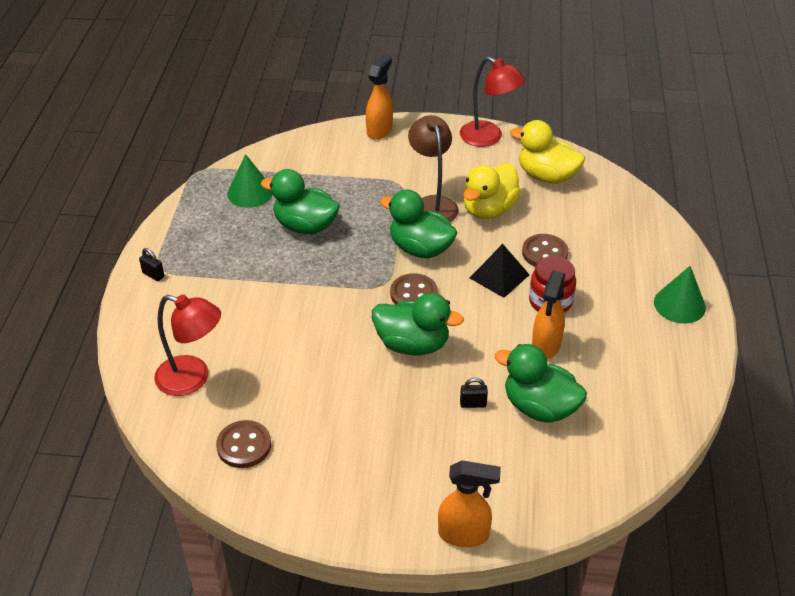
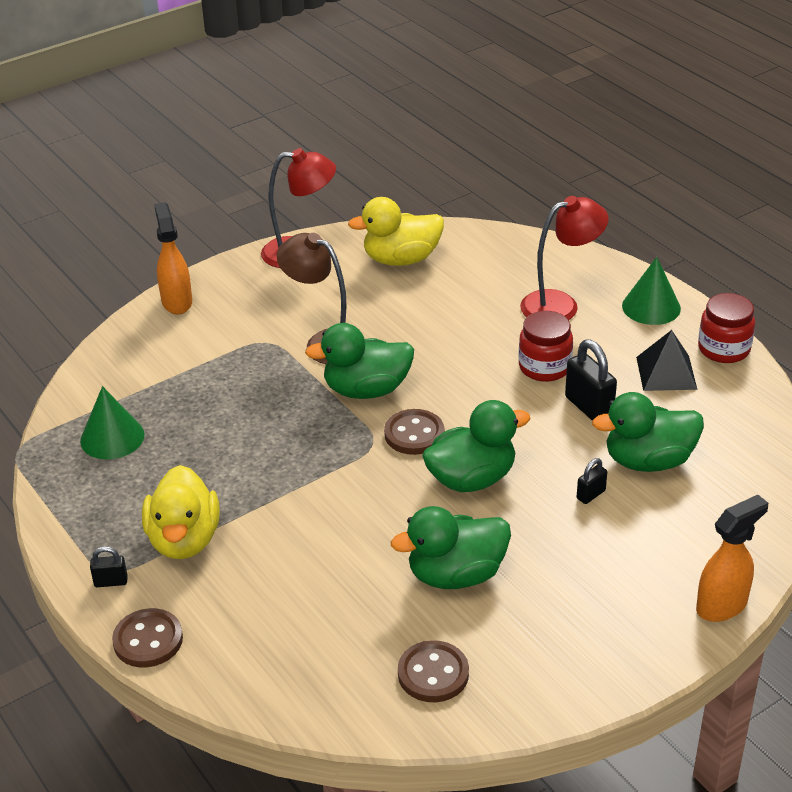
camera: 40 degrees left, 5 degrees down
(193, 379) = (296, 651): red lamp -> red lamp (560, 304)
(305, 226) = (219, 436): green duck -> green duck (456, 575)
(489, 209) = (386, 318): yellow duck -> yellow duck (184, 540)
(499, 276) = (472, 372): black pyramid -> black pyramid (666, 373)
(544, 253) = (486, 328): brown button -> brown button (148, 640)
(546, 346) = (589, 407): orange spray bottle -> black padlock
(695, 366) = (723, 349): none -> red jar

